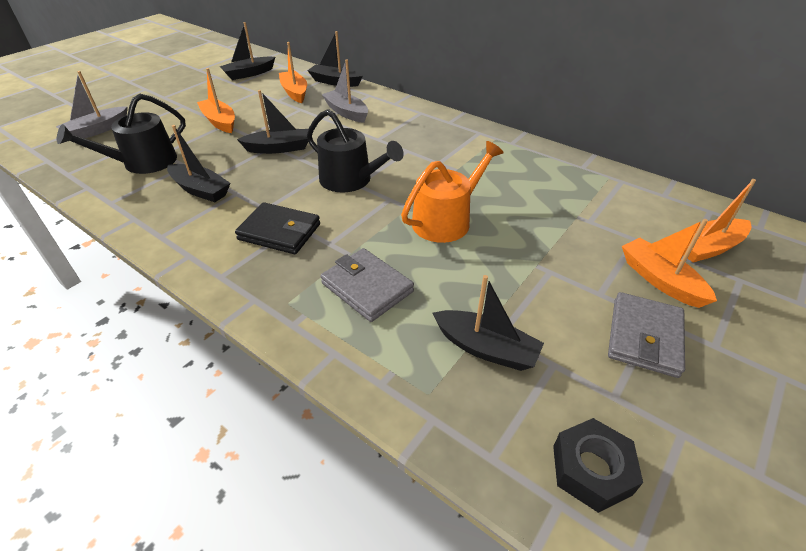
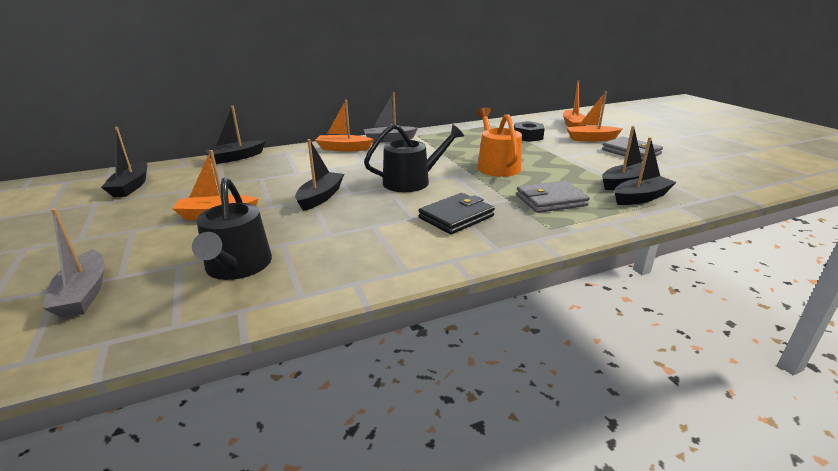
camera: 60 degrees left, 15 degrees down
(200, 190) = (345, 241): black boat -> black boat (641, 198)
(295, 92) = (222, 175): orange boat -> orange boat (343, 149)
(346, 112) = (302, 164): grey boat -> grey boat (389, 139)
(591, 470) = (714, 182): black nut -> black nut (527, 136)

